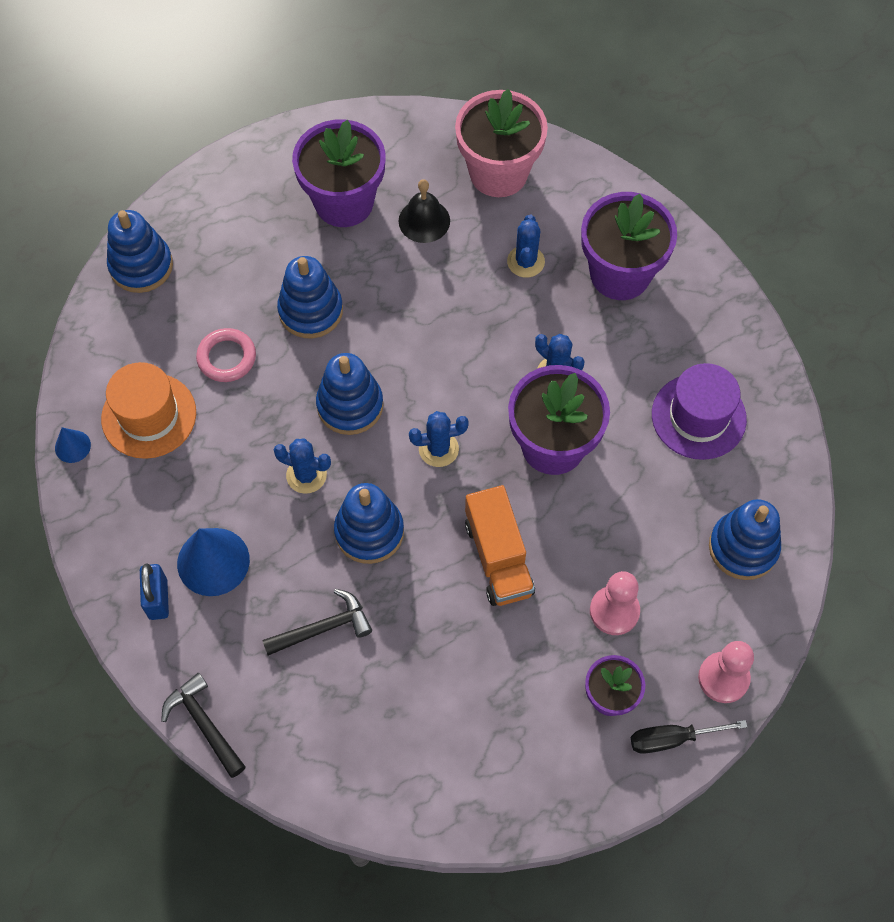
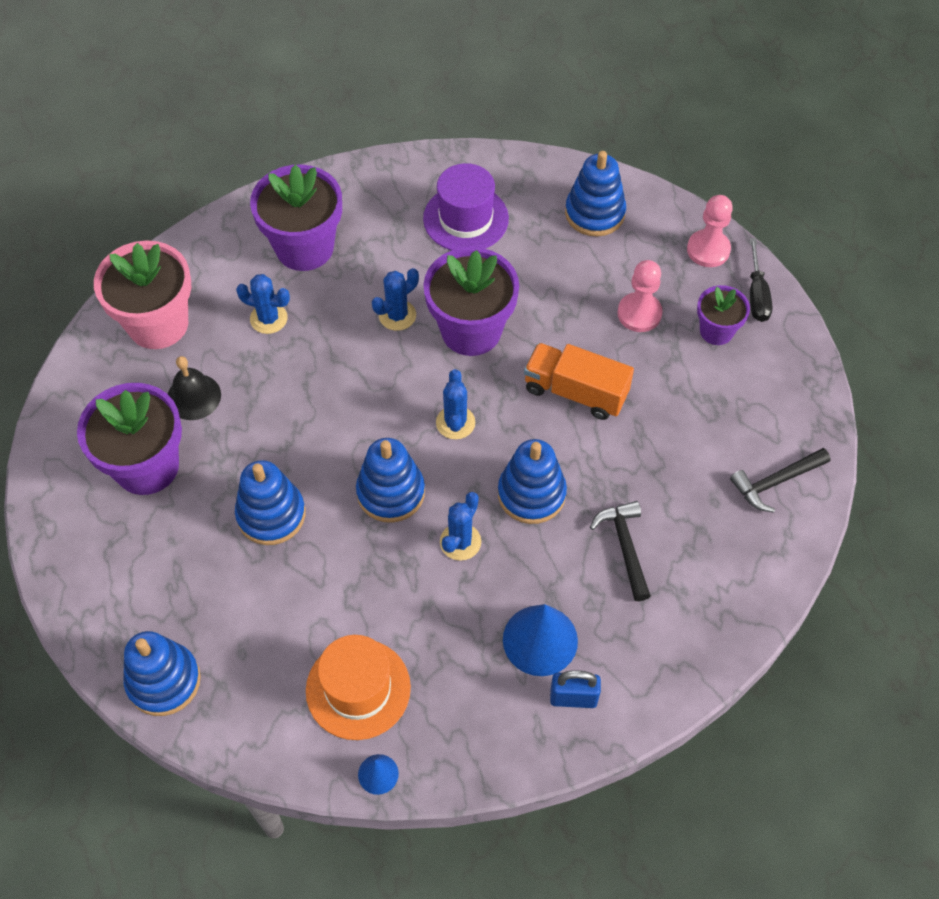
camera: 80 degrees left, 5 degrees down
(204, 724) = (711, 665): black hammer -> black hammer (776, 482)
(227, 357) = (306, 602): pink ring -> none
(498, 557) = (575, 392): orange truck -> orange truck turned 150 degrees counterclockwise

